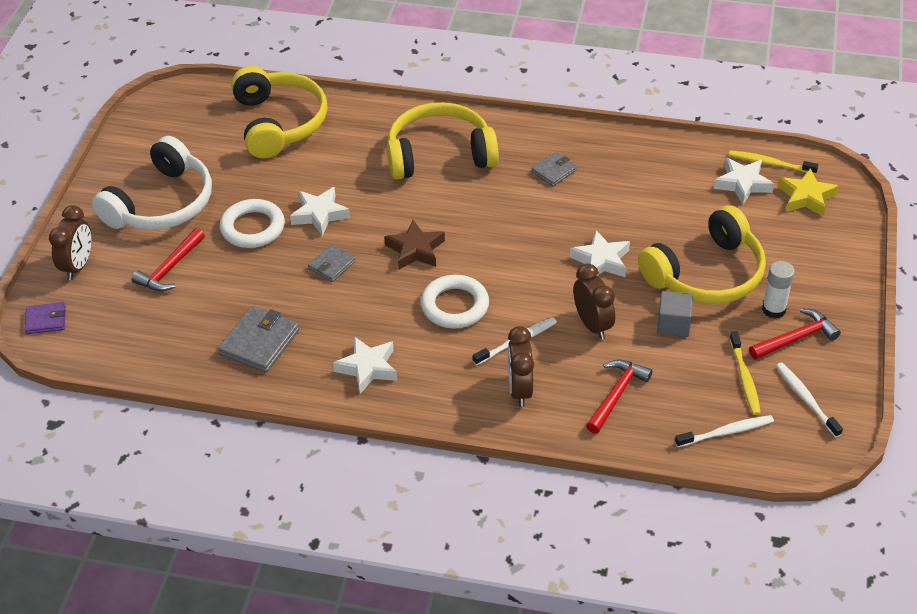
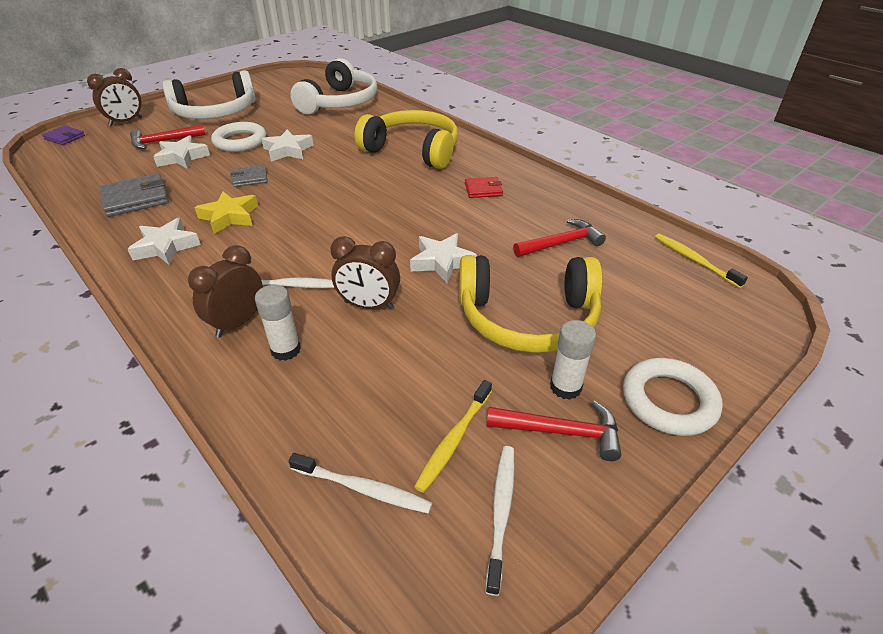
camera: 35 degrees right, 5 degrees down
(279, 123) = (340, 102): yellow headphones -> white headphones
(415, 250) = (314, 193): brown star -> none
(455, 306) = (286, 238): white ring -> white ring (669, 401)
(554, 171) = (483, 190): grey wallet -> red wallet
(579, 387) = (286, 350): none -> white glue stick
(592, 325) = (369, 305): brown clock -> brown clock turned 90 degrees clockwise
(616, 395) = (308, 376): red hammer -> red hammer (561, 243)
(673, 324) = (442, 344): grey cube -> none
(742, 184) = (647, 264): white star -> white star (182, 157)
(806, 197) = (710, 302): yellow star -> yellow star (229, 217)

